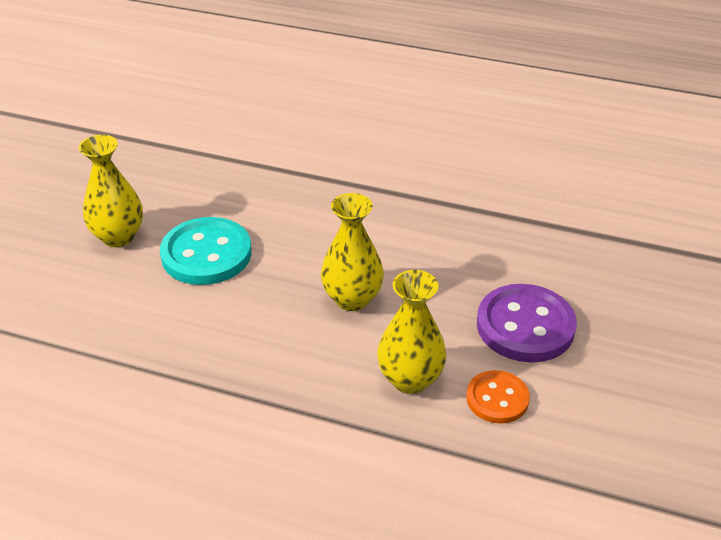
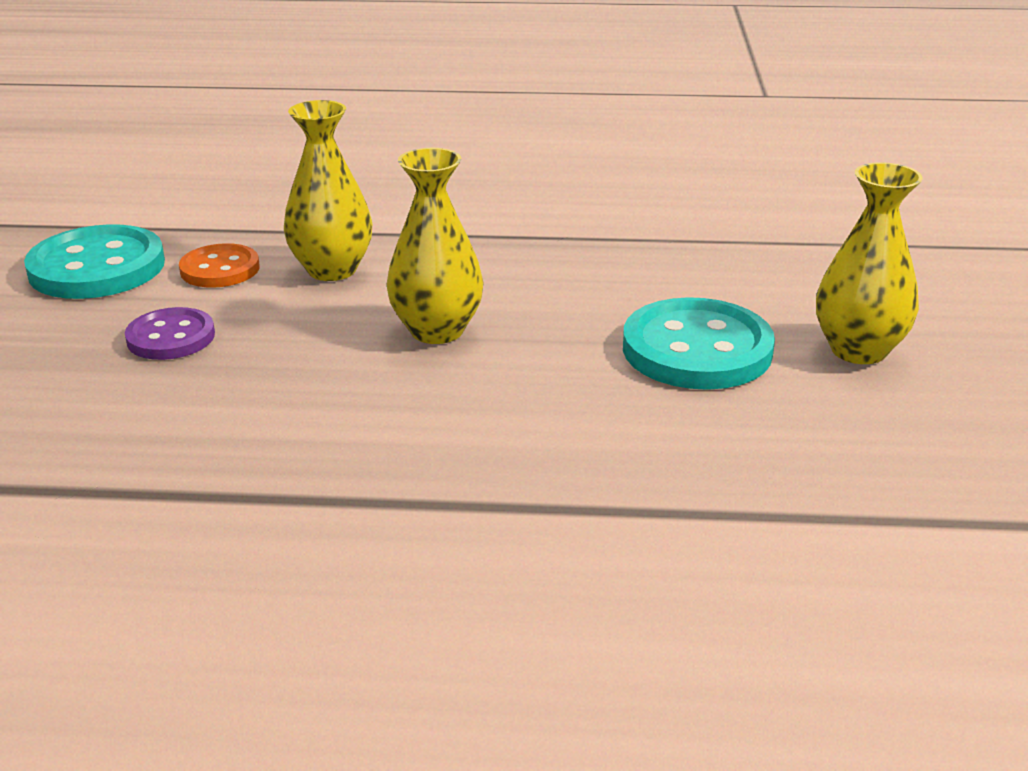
camera: 165 degrees right, 10 degrees down
(525, 326) = (171, 337): purple button -> purple button, size x0.59
(597, 422) = (97, 267): none -> turquoise button

